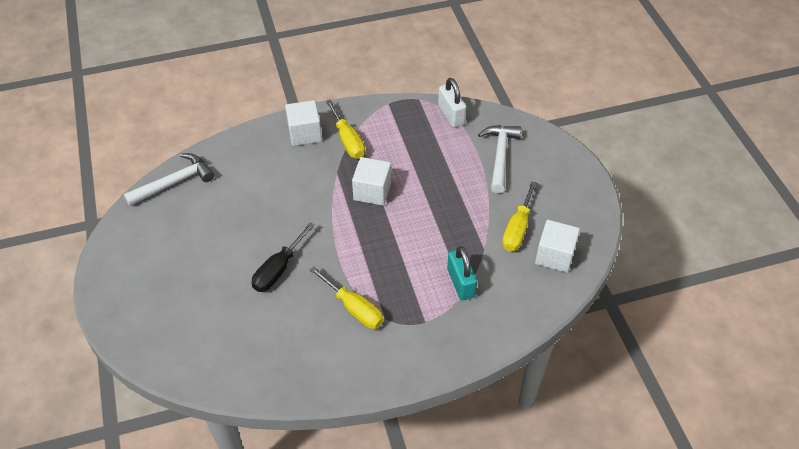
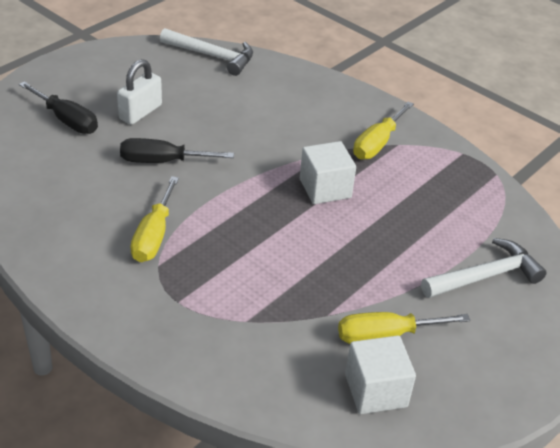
camera: 55 degrees right, 10 degrees down
(182, 310) = (67, 120): none -> black screwdriver
(305, 133) = (355, 110): white cube -> none
(451, 114) = (503, 209): white padlock -> white padlock (140, 112)
(461, 283) = (257, 312): turquoise padlock -> none

